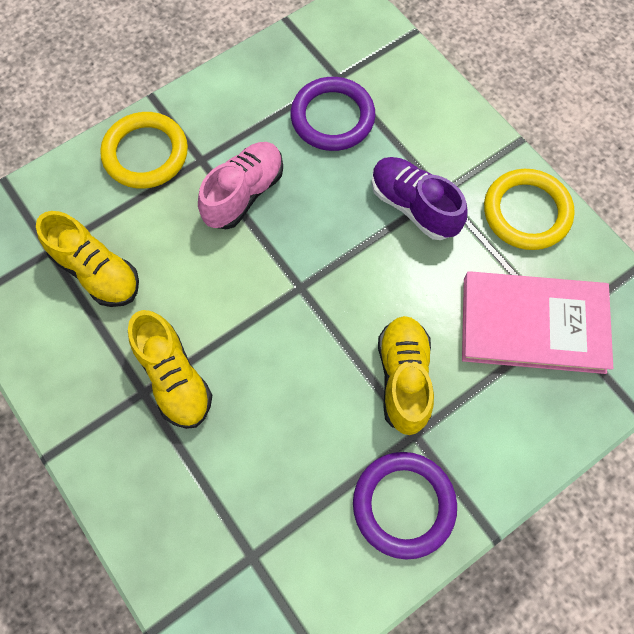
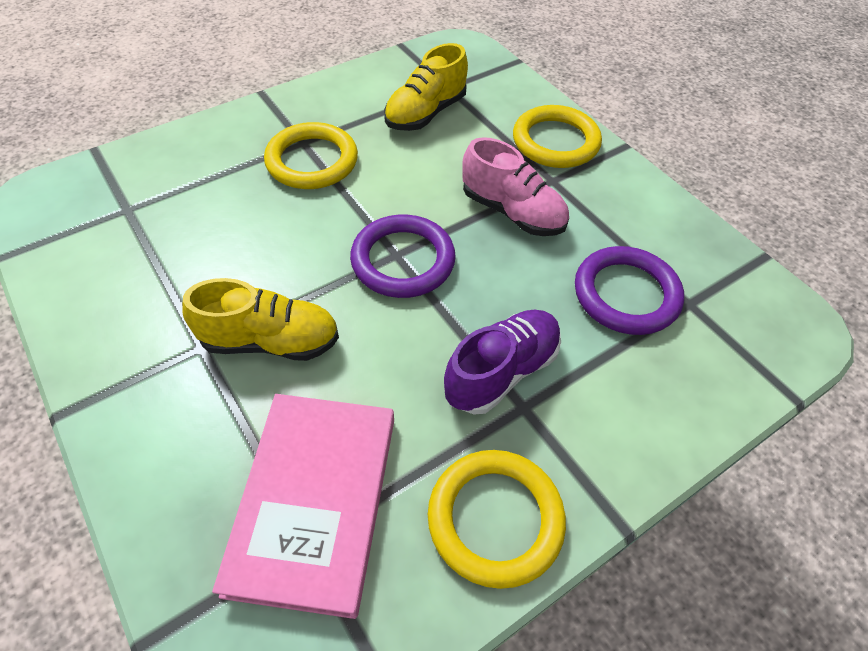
camera: 90 degrees right, 15 degrees down
(174, 378) = (312, 161): yellow shoe -> yellow ring
(403, 505) = (127, 329): purple ring -> purple ring (403, 260)

